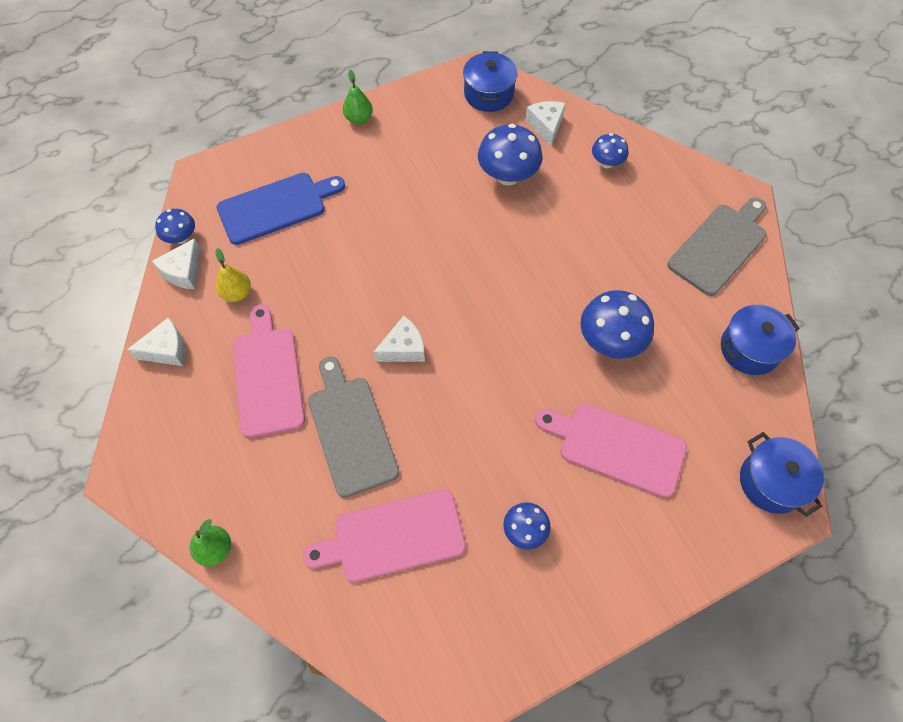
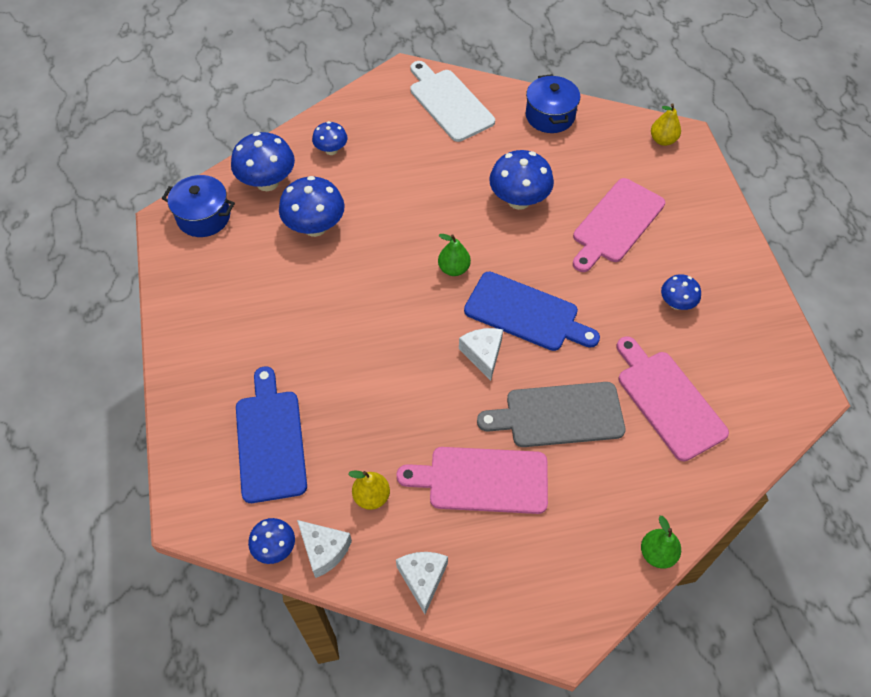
camera: 75 degrees left, 5 degrees down
(359, 119) = (181, 338): green pear -> green pear (454, 269)
(393, 537) = (667, 401): pink cutting board -> pink cutting board turned 150 degrees clockwise
(464, 377) = (526, 313): none -> blue cutting board
(546, 126) = (267, 182): white cheese -> blue mushroom
(719, 246) = (449, 103): grey cutting board -> white cutting board
(771, 482) = (663, 140): blue pot -> yellow pear

